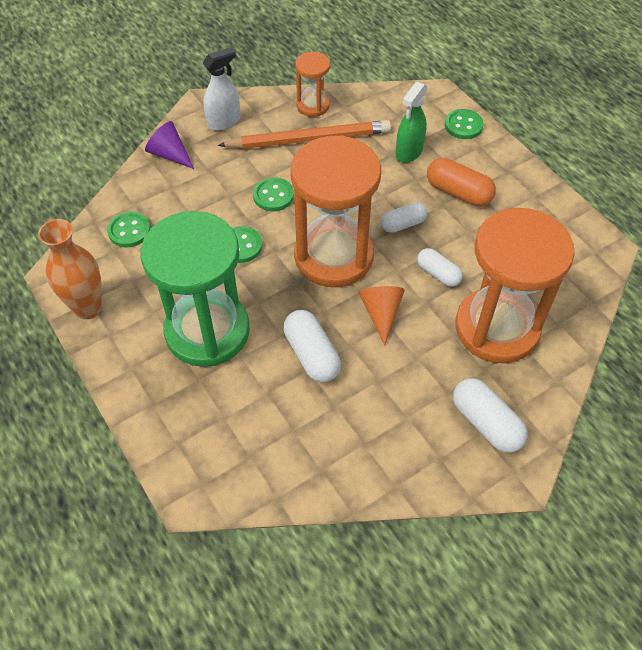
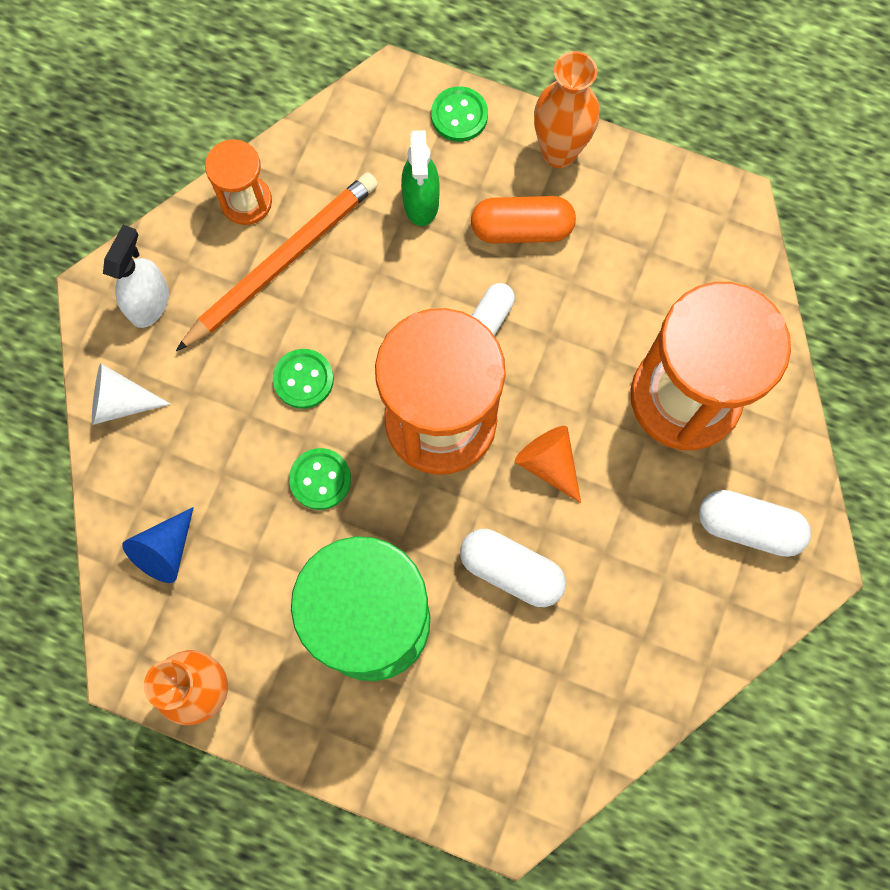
camera: 35 degrees left, 20 degrees up
(129, 231) = (165, 550): green button -> blue cone
(170, 154) = (121, 402): purple cone -> white cone
(438, 274) = (575, 365): white capsule -> none
(510, 169) = (559, 152): none -> orange vase

